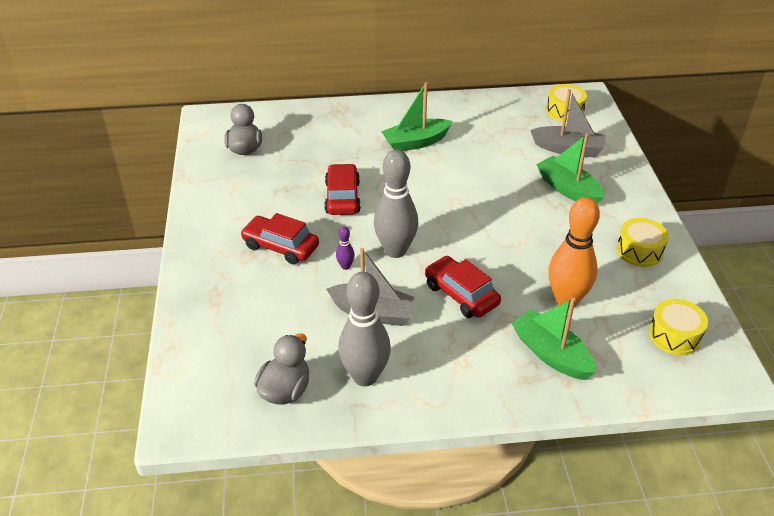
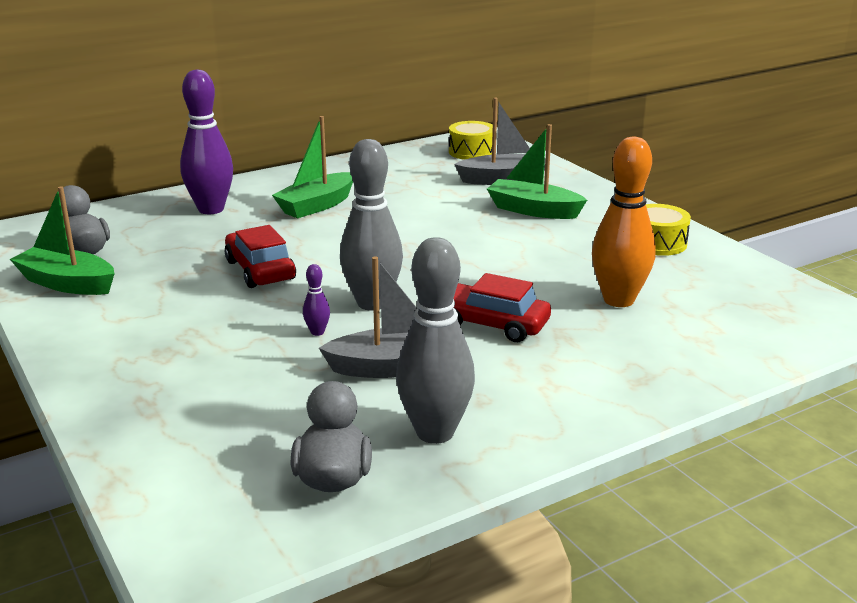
camera: 25 degrees left, 15 degrees down
(280, 247) = (209, 334): red car -> none
(344, 128) = (211, 209): none -> purple bowling pin
(551, 354) = (646, 350): green boat -> green boat (67, 283)
(674, 335) = (761, 301): yellow drum -> none

